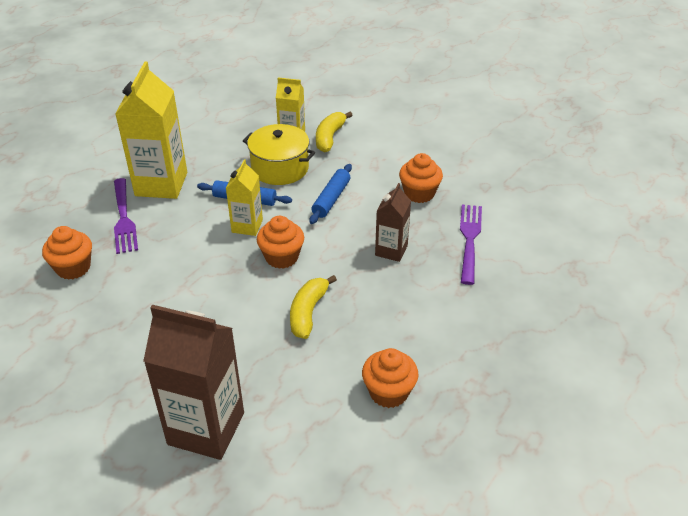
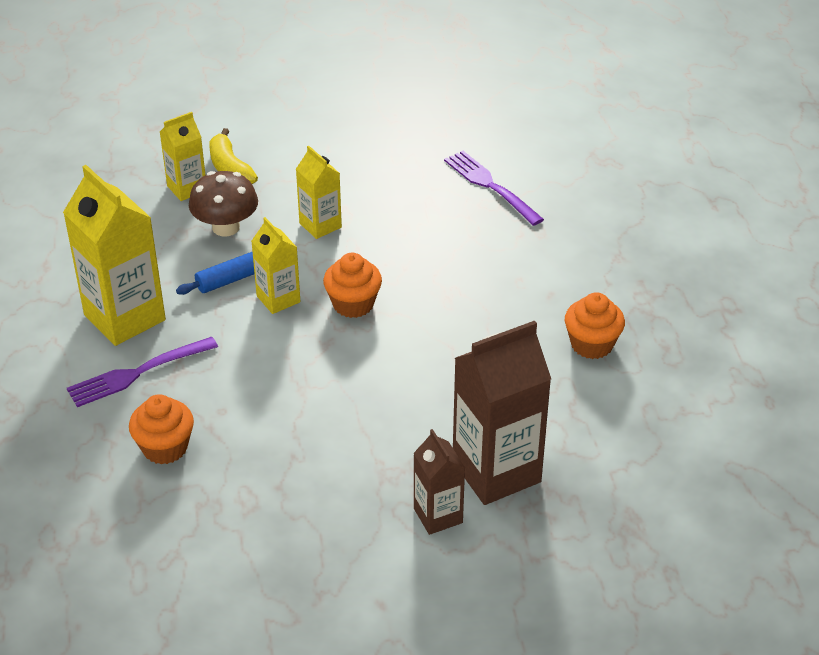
camera: 45 degrees left, 0 degrees up
(123, 218) = (138, 372): purple fork -> purple fork turned 120 degrees clockwise
(280, 168) = (226, 227): yellow pot -> brown mushroom
(308, 312) = (445, 332): yellow banana -> none
(331, 199) = (320, 225): blue rolling pin -> yellow carton
(391, 250) = (439, 236): brown carton -> brown carton (438, 515)
(419, 193) = (392, 172): orange cupcake -> none

